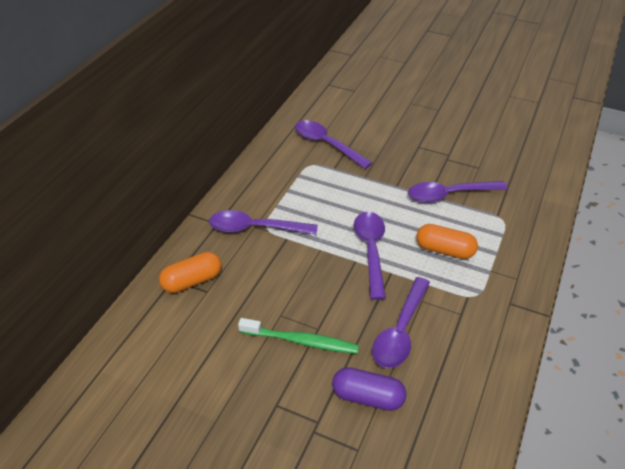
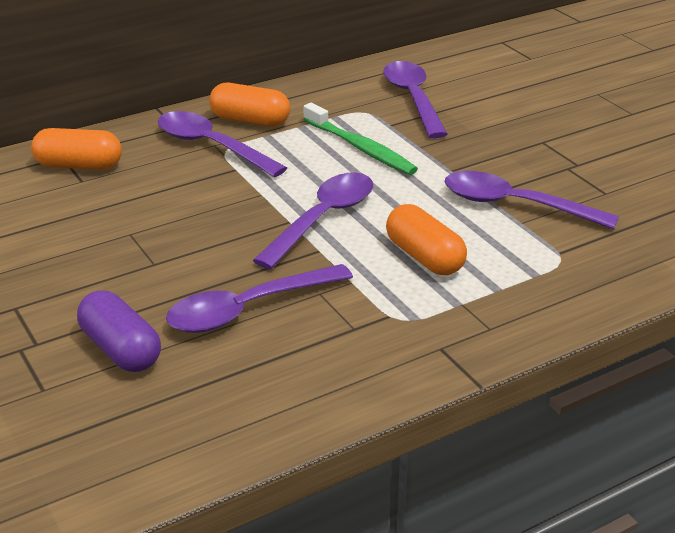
camera: 35 degrees right, 10 degrees down
(256, 199) = (250, 120): none -> orange capsule
(301, 341) = (119, 266): green toothbrush -> green toothbrush (360, 148)

